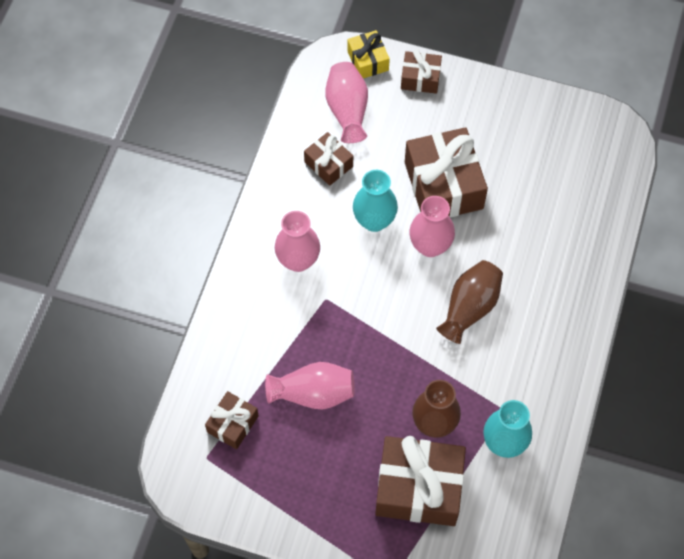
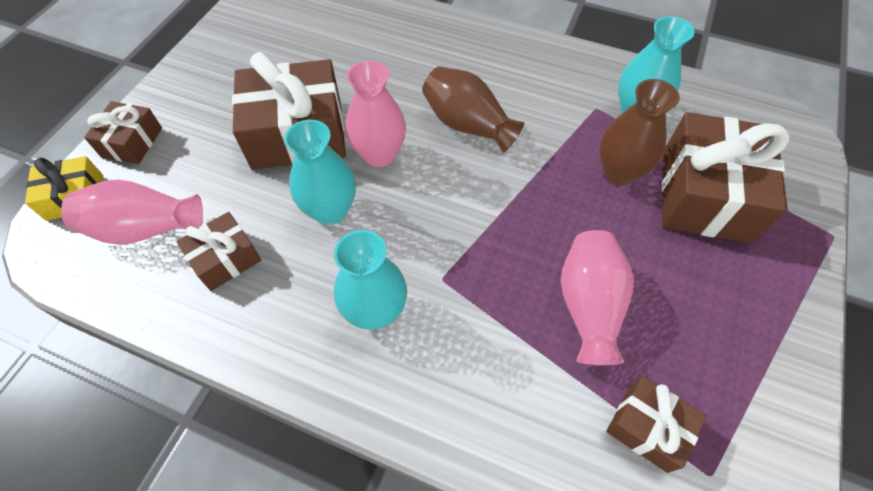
camera: 85 degrees left, 5 degrees down
(298, 260) = (375, 311): pink vase -> turquoise vase

